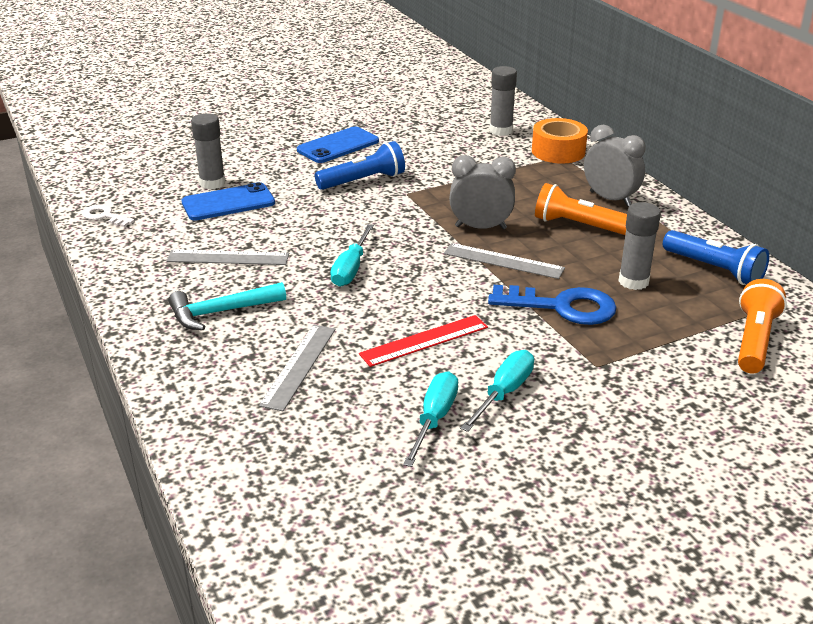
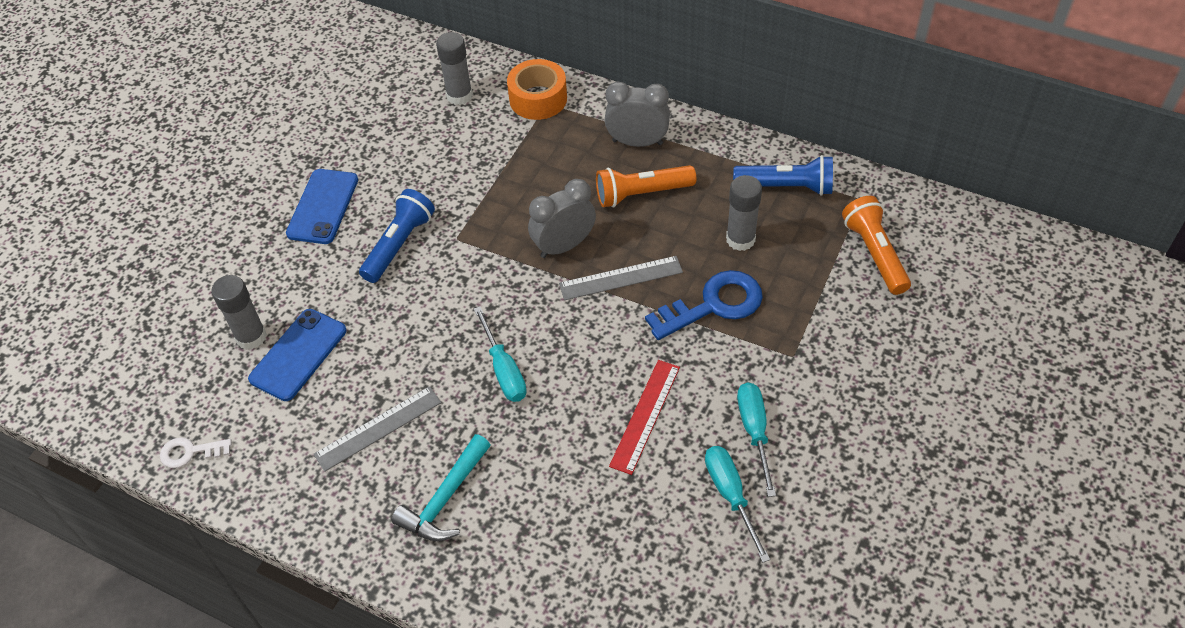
camera: 35 degrees left, 20 degrees up
(299, 366) = (575, 514): grey ruler -> none

